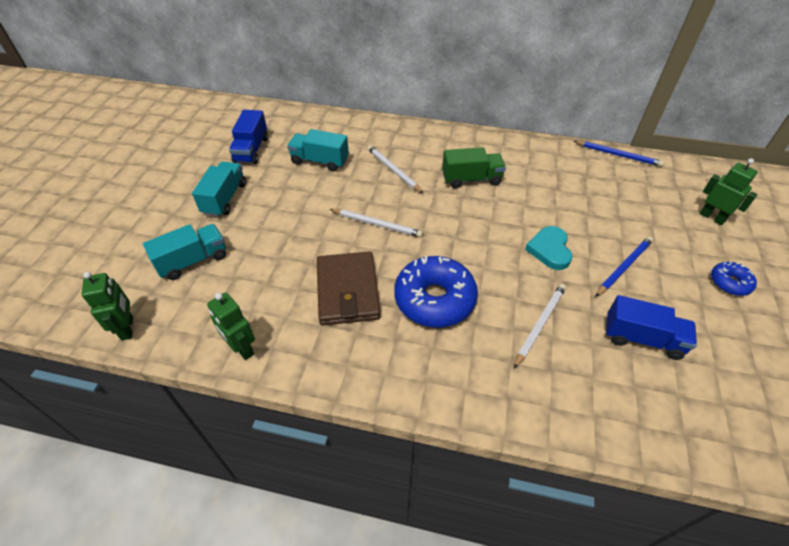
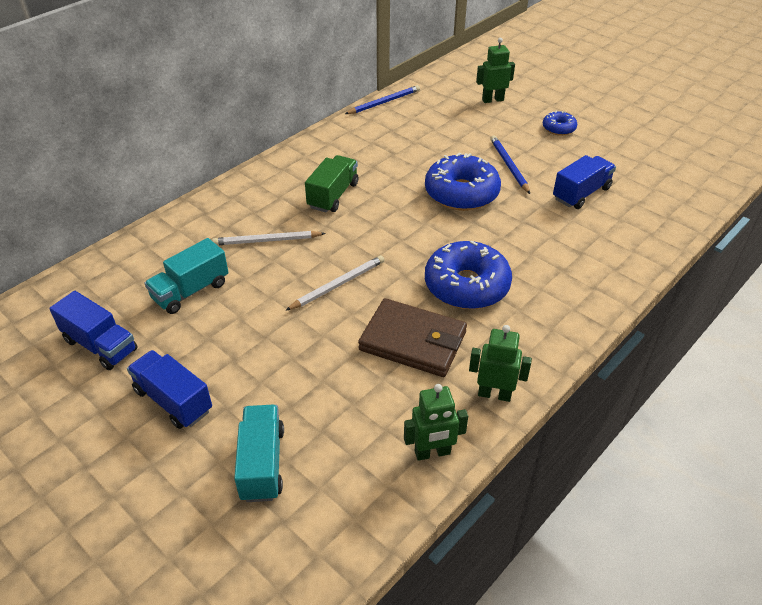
camera: 60 degrees left, 5 degrees down
(128, 328) = (328, 561): green robot -> green robot (494, 394)
(224, 199) = (173, 400): turquoise truck -> blue truck
(540, 324) = (535, 237): white pencil -> none
(550, 250) = (461, 193): turquoise heart -> blue donut

